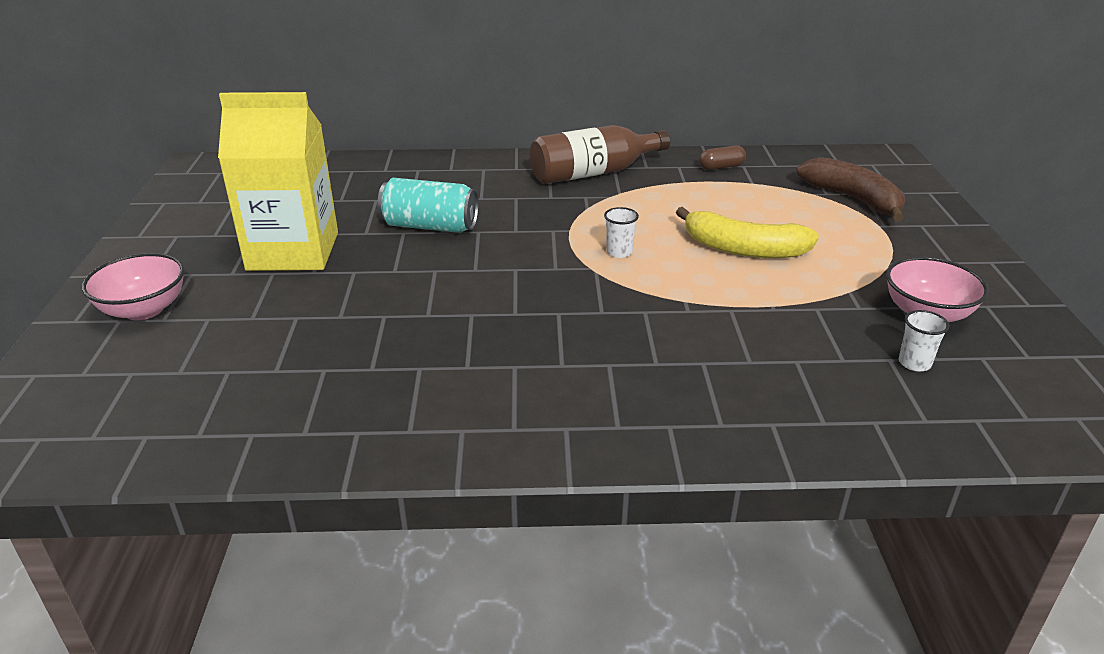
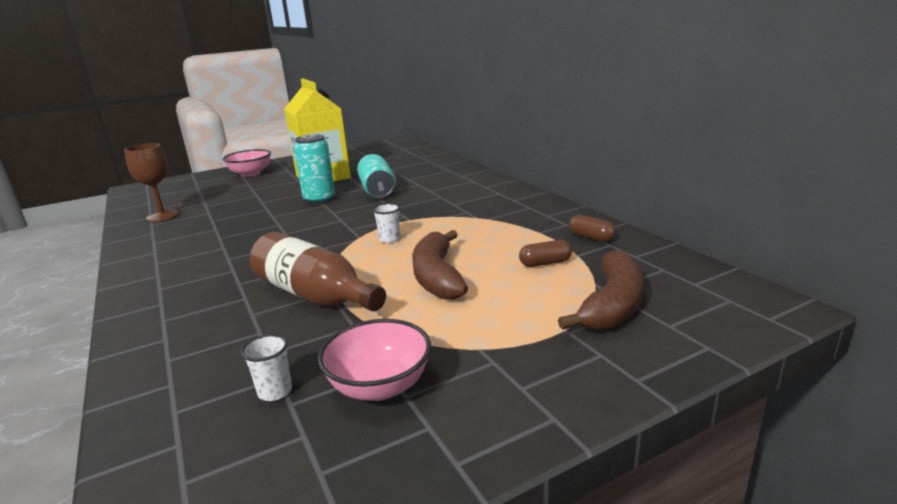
camera: 65 degrees right, 10 degrees down
(270, 419) = (162, 216): none -> brown goblet
(403, 270) = (319, 199): none -> turquoise can
(593, 173) = (509, 204): brown bottle -> brown bottle (315, 295)
(743, 249) = (437, 276): yellow banana -> brown banana
(758, 199) = (545, 263): none -> brown capsule

